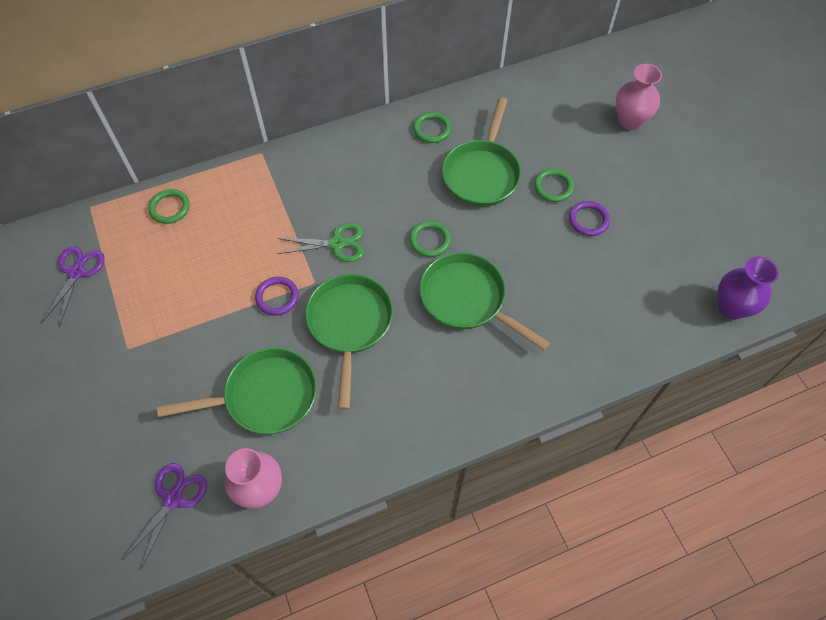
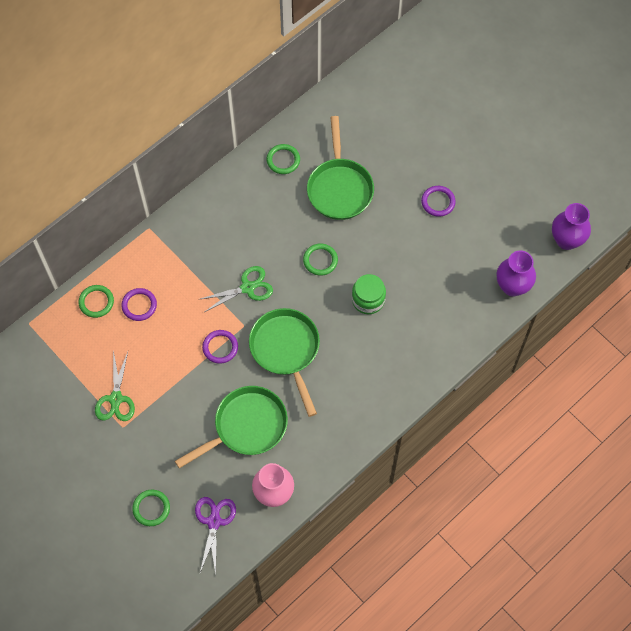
camera: 20 degrees left, 5 degrees up
(77, 272) = (48, 381): purple scissors -> none
(136, 315) = (116, 399): none -> green scissors
(212, 225) = (139, 305): none -> purple ring
(467, 299) = (368, 300): green pan -> green jar
(553, 187) = (401, 182): green ring -> green ring (151, 508)
(630, 121) = (443, 100): pink vase -> none
(647, 339) = (512, 286): none -> purple vase

